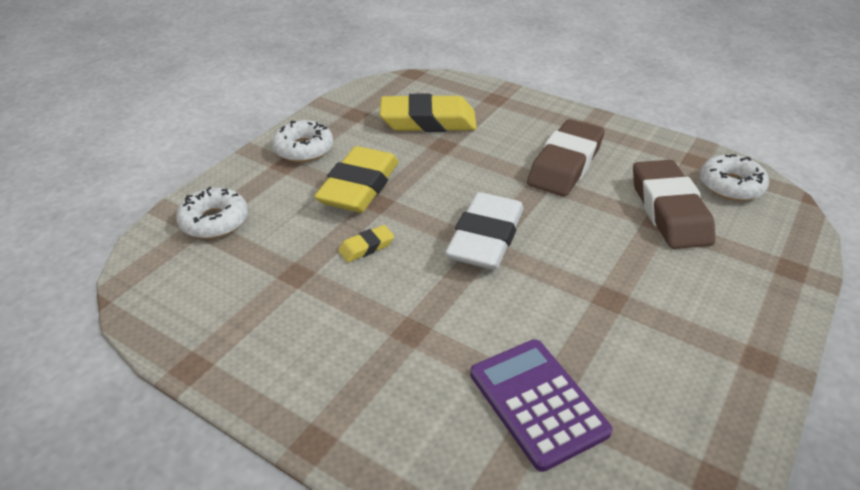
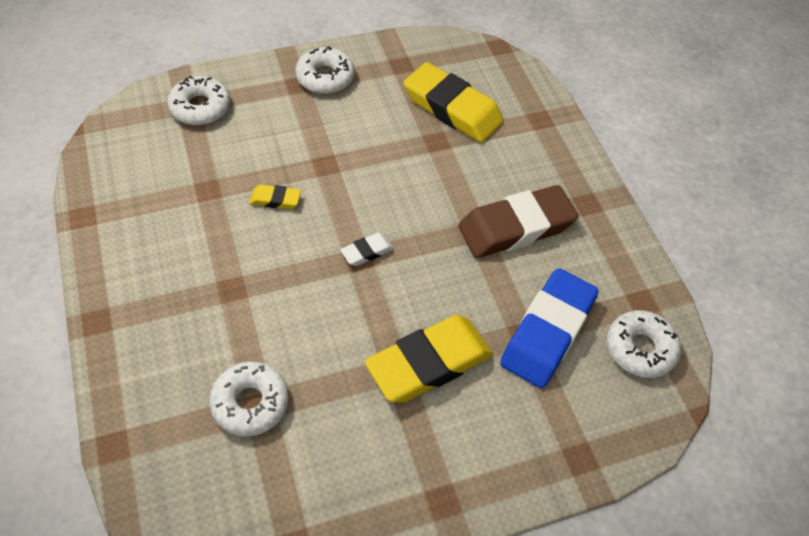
camera: 35 degrees right, 15 degrees up
(359, 187) = (327, 141): yellow eraser -> yellow eraser (429, 363)
(485, 238) = (367, 252): white eraser -> white eraser, size x0.45
(537, 402) = (250, 403): purple calculator -> white donut
(669, 211) = (547, 332): brown eraser -> blue eraser

